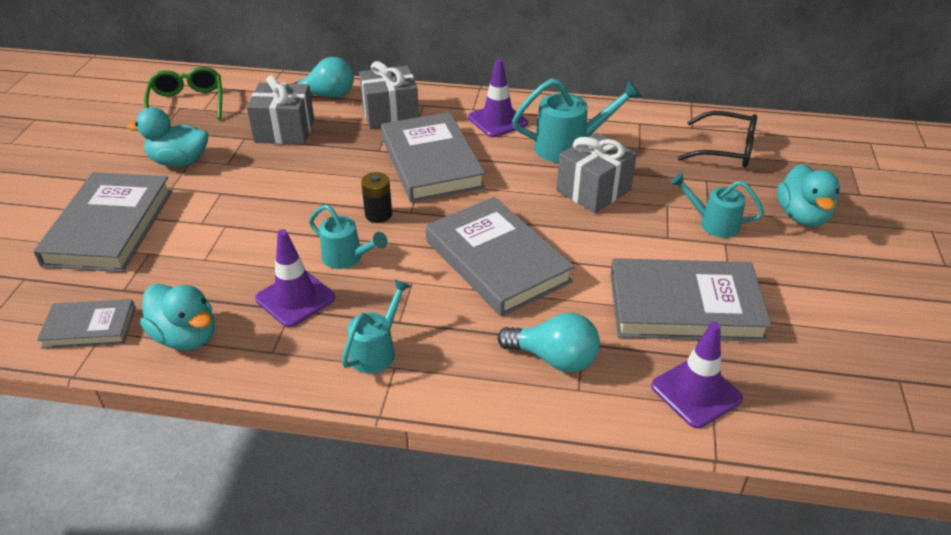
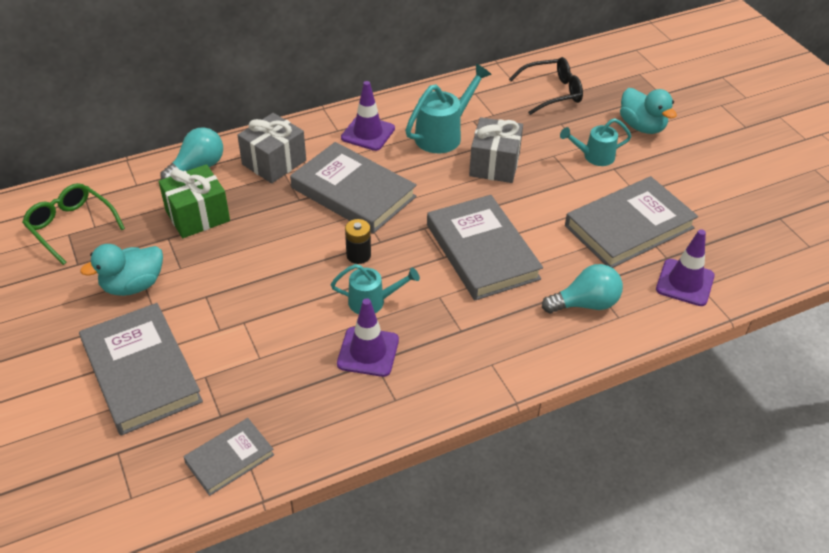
camera: 35 degrees left, 5 degrees up
(186, 337) = (317, 423): turquoise duck -> none
(284, 131) = (197, 216): grey gift -> green gift
(376, 351) = (468, 359): turquoise watering can -> none
(497, 261) = (482, 252): grey book -> grey book turned 45 degrees clockwise

